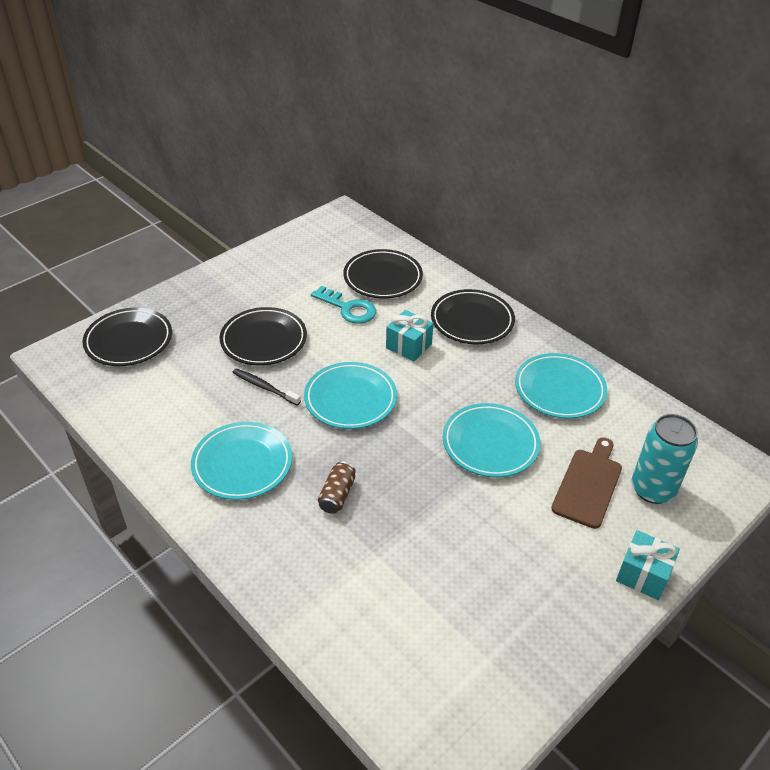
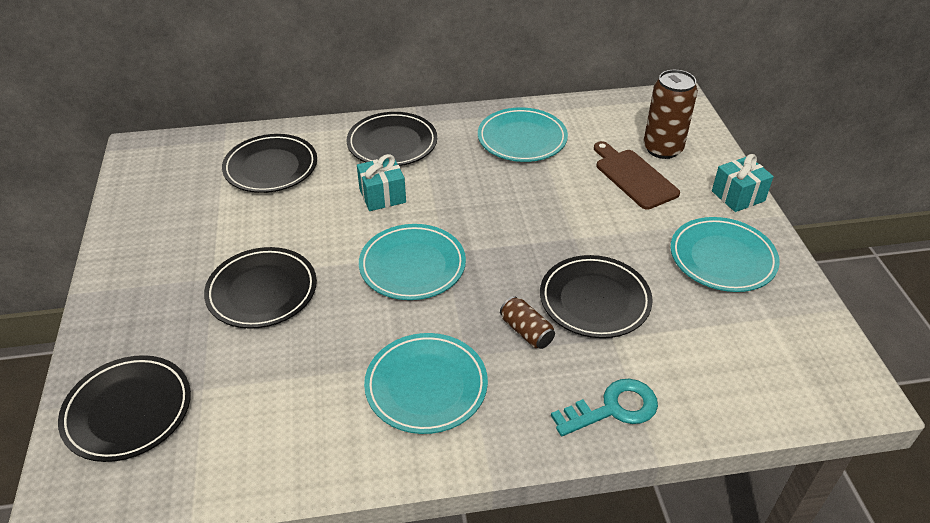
camera: 55 degrees left, 0 degrees up
(264, 387) = (333, 321): black toothbrush -> none
(348, 308) = (286, 210): turquoise key -> turquoise key (613, 408)
(405, 523) = (594, 300): none -> black plate
(490, 443) = (547, 206): turquoise plate -> turquoise plate (722, 258)
(652, 489) = (662, 149): turquoise can -> brown can

